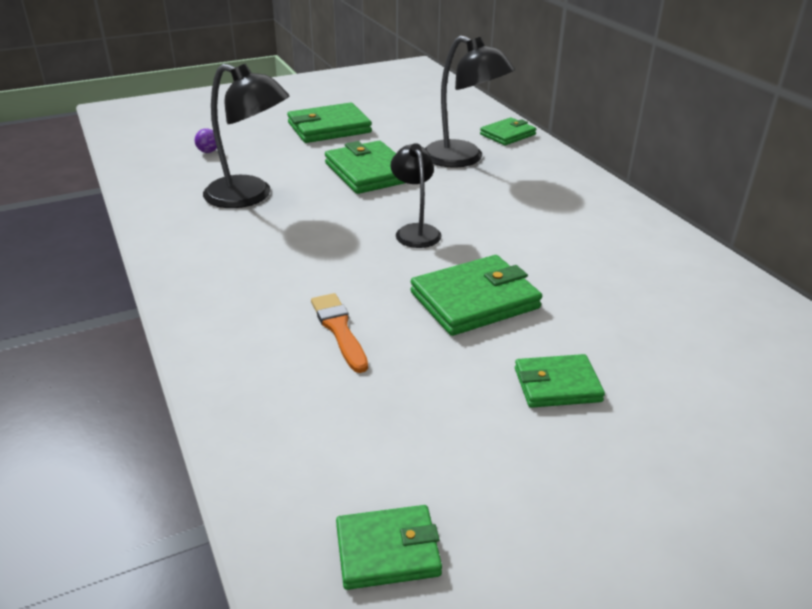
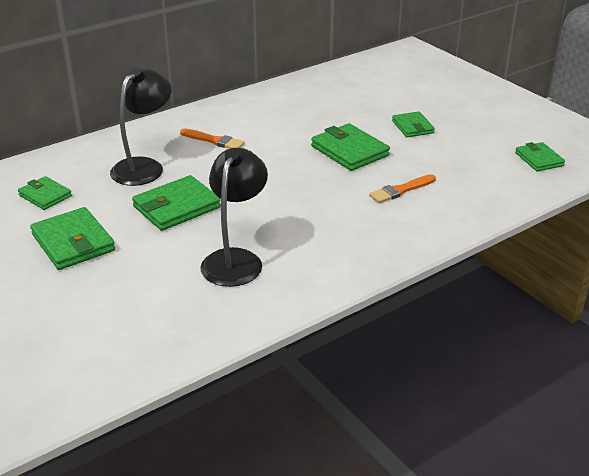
camera: 100 degrees left, 0 degrees up
(208, 151) = (139, 308): purple ball -> none
(415, 231) = (273, 177): black lamp -> none
(507, 134) = (90, 150): green wallet -> green wallet (45, 196)
(522, 200) = (214, 141): none -> orange brush

